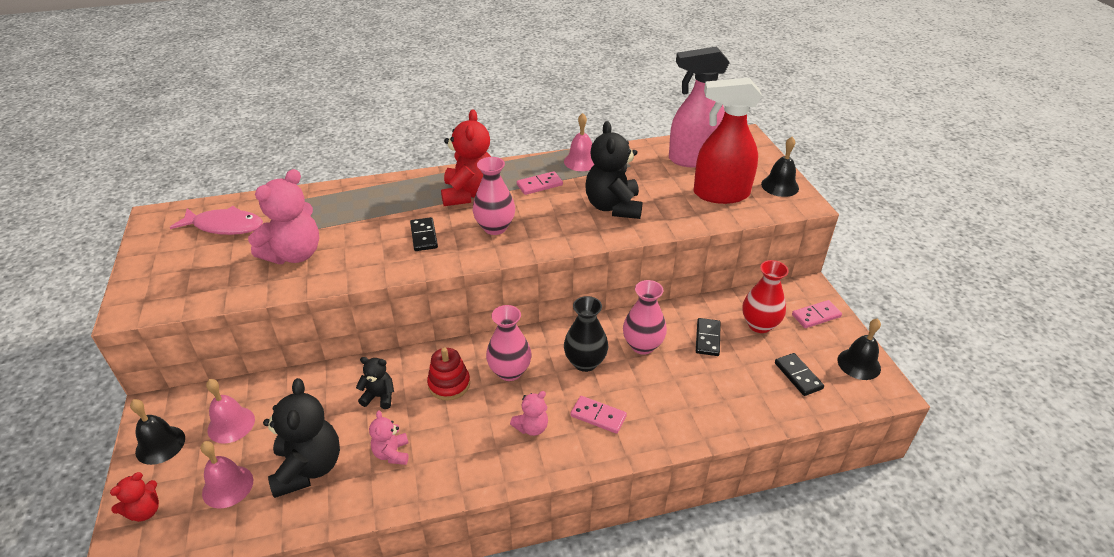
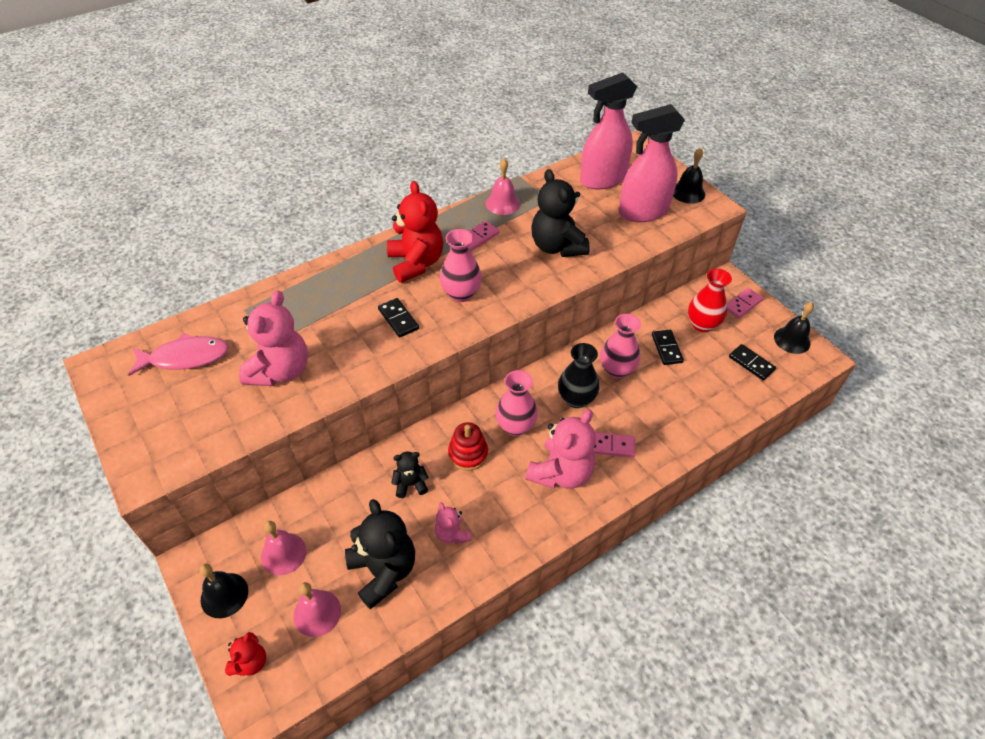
camera: 20 degrees left, 10 degrees up
(531, 427) = (561, 473): pink teddy bear -> pink teddy bear, size x1.93
(720, 194) = (642, 212): red spray bottle -> pink spray bottle

